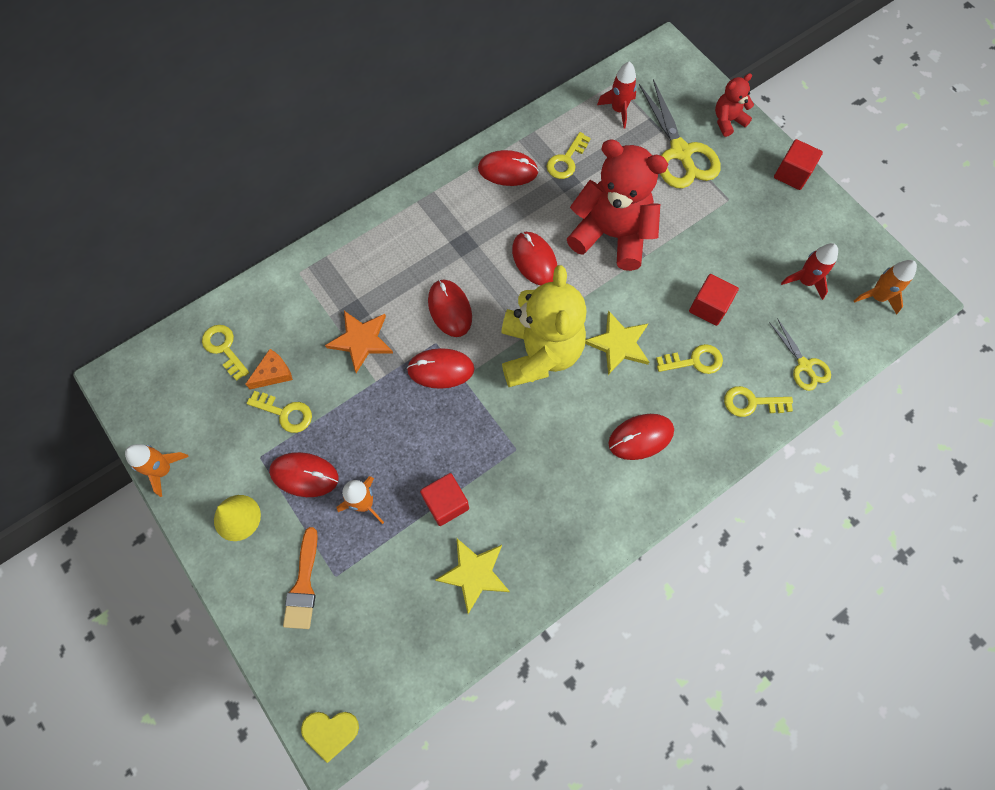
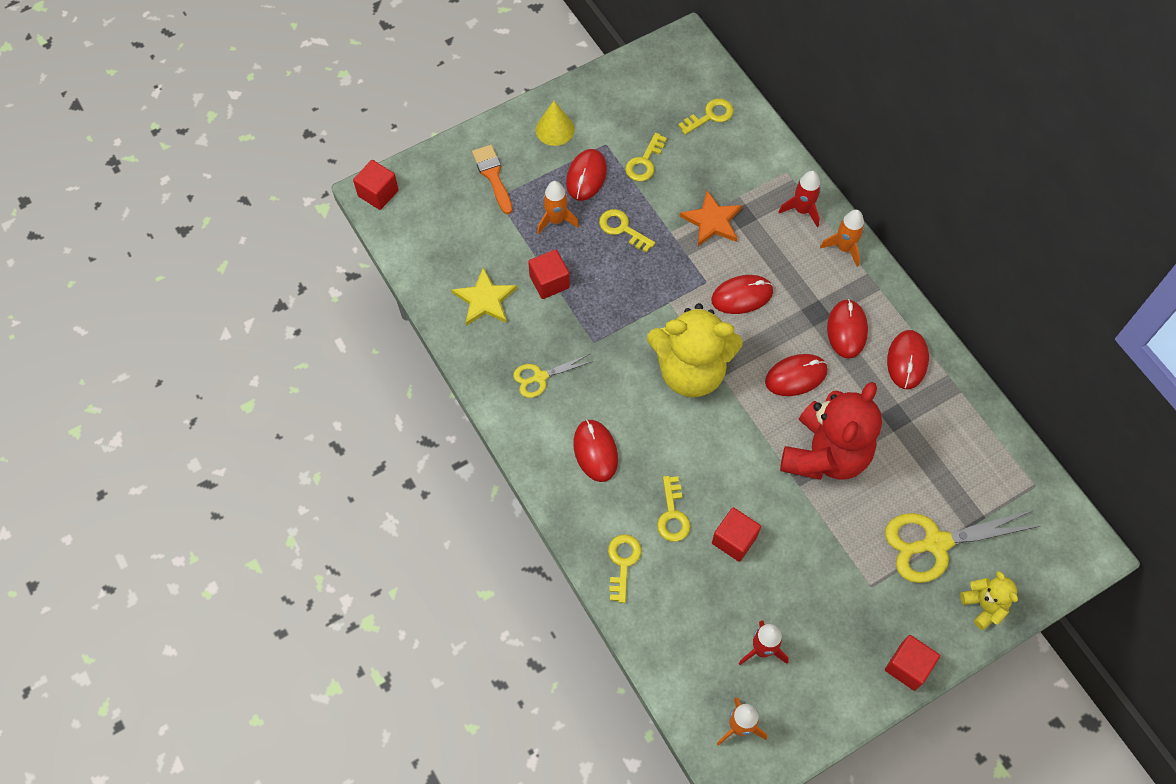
camera: 95 degrees right, 5 degrees down
(163, 470) = (601, 78): orange rocket -> orange rocket (844, 248)
(273, 373) = (683, 153): orange cheese -> none
(303, 585) = (493, 175): orange brush -> orange brush turned 60 degrees clockwise
(330, 732) = (378, 193): yellow heart -> red cube
(440, 369) = (678, 285): red mouse -> red mouse (847, 330)
(566, 160) = (921, 420): yellow key -> yellow key (622, 228)
(618, 110) = (994, 484): red rocket -> red rocket (802, 210)
(618, 344) = (695, 444): yellow star -> none
(727, 121) = (984, 606): red teddy bear -> yellow teddy bear
(804, 365) = (660, 625): yellow scissors -> yellow scissors (540, 377)

